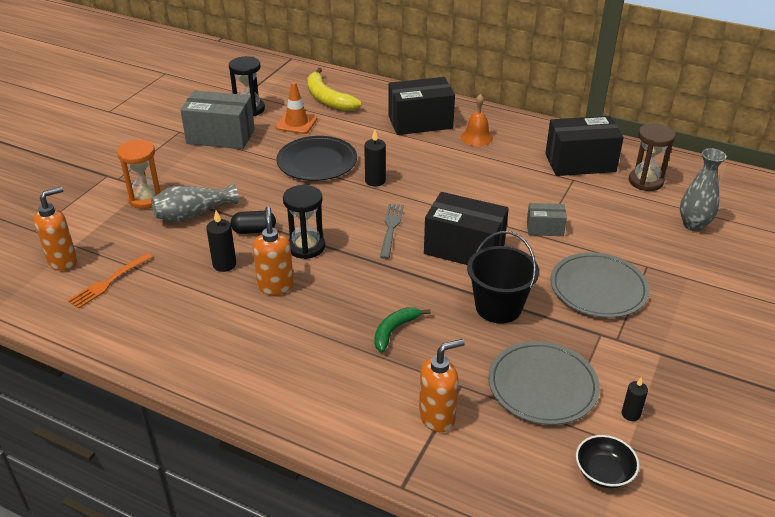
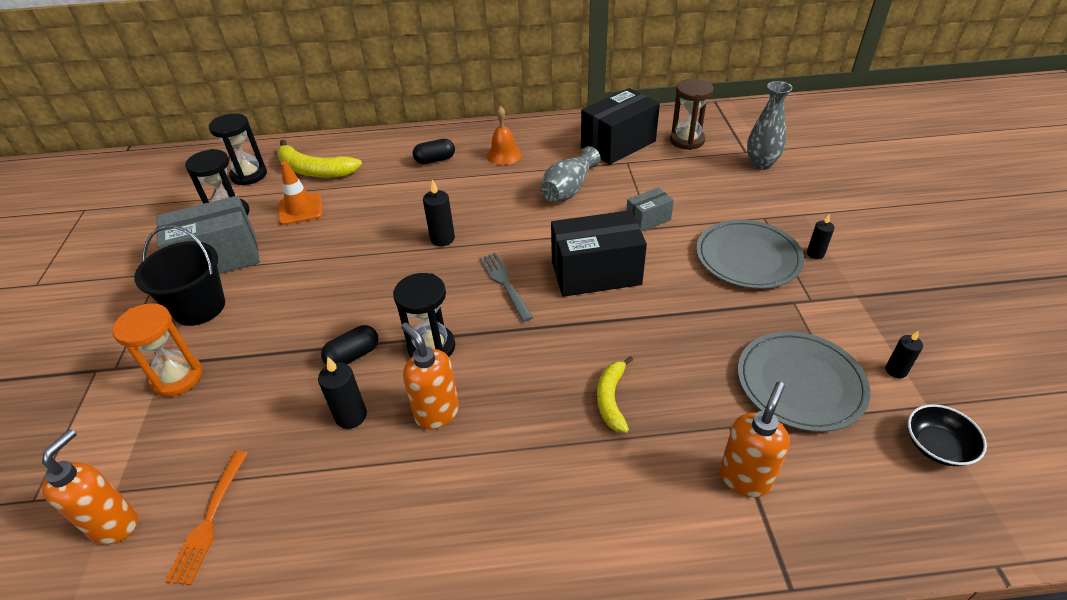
camera: 30 degrees left, 5 degrees up
(193, 214) = (258, 369): grey vase -> grey vase (568, 189)
(281, 86) = (249, 175): none -> black hourglass
(317, 162) = (360, 243): black plate -> none
(394, 330) = (611, 399): green banana -> yellow banana
(420, 122) = (435, 160): black box -> black capsule
(498, 307) = (684, 320): black bucket -> black bucket (199, 307)
(661, 310) = (815, 254): none -> black candle

